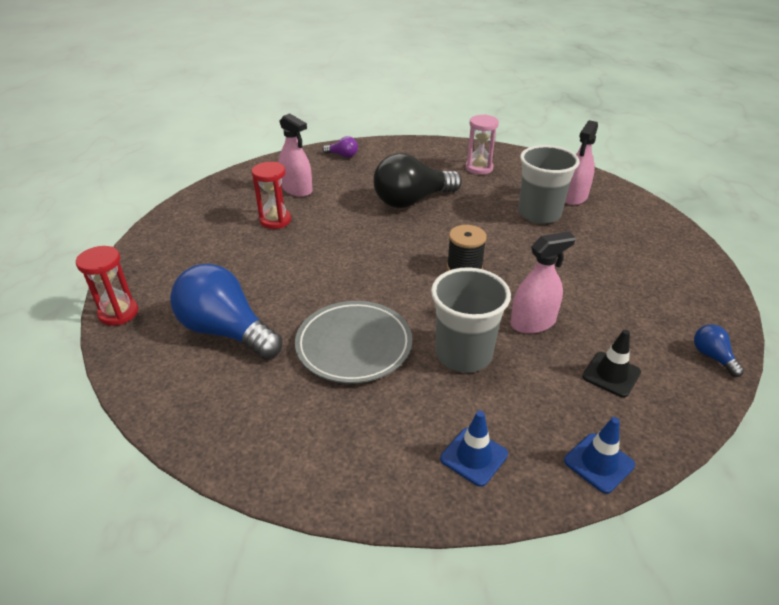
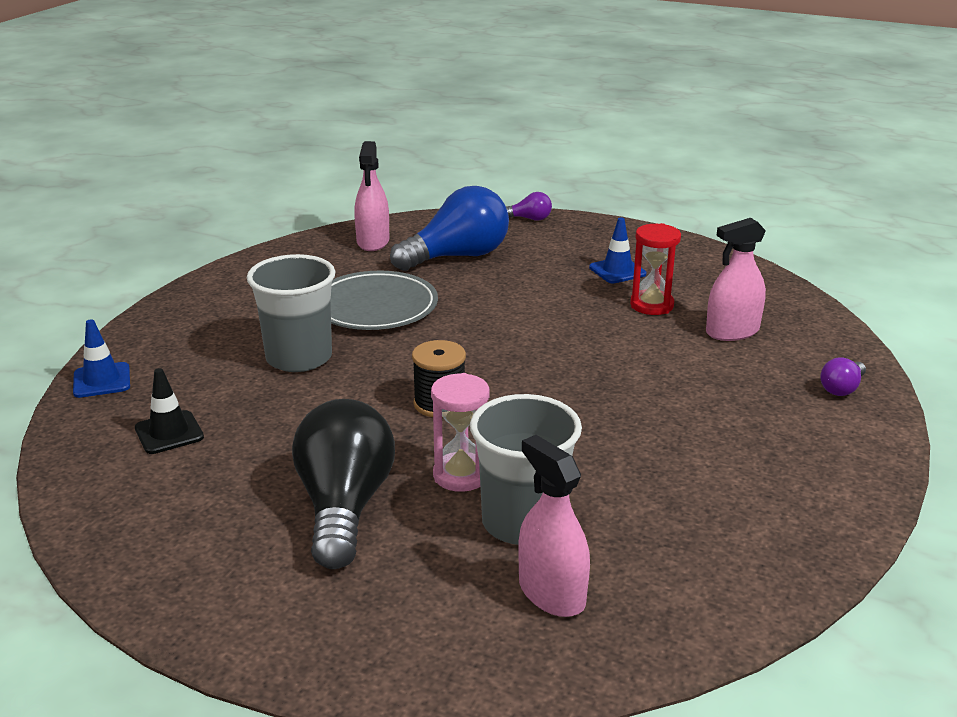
camera: 115 degrees right, 10 degrees down
(118, 313) = (529, 219): red hourglass -> purple light bulb
(412, 200) = (645, 413): black light bulb -> black light bulb (344, 507)
(474, 456) = (187, 328): blue traffic cone -> blue traffic cone (617, 271)
(479, 168) = (731, 518): pink hourglass -> pink hourglass (461, 475)
(533, 322) = (295, 415): pink spray bottle -> pink spray bottle (373, 242)
(712, 357) = (96, 520): blue light bulb -> none

